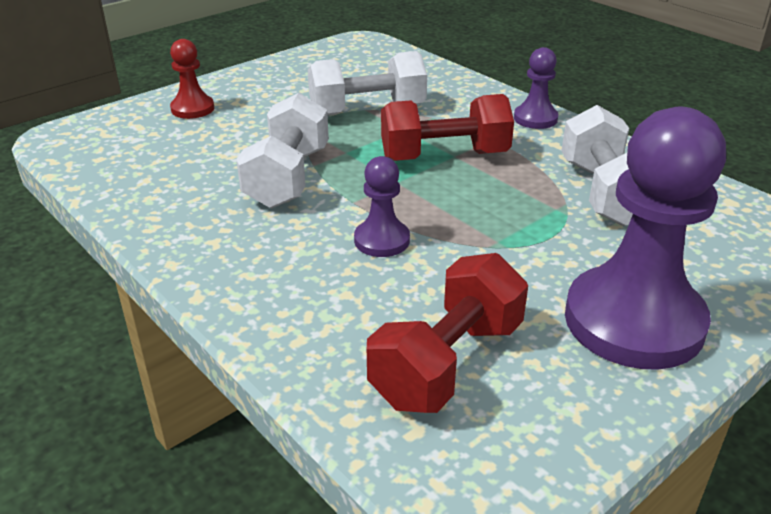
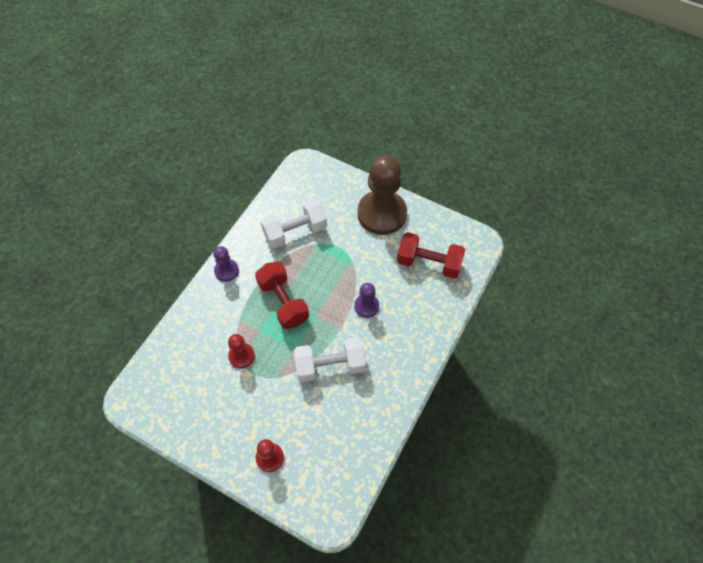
camera: 110 degrees left, 25 degrees up
(367, 110) = (241, 356): white dumbbell -> red pawn
(633, 321) = (382, 214): purple pawn -> brown pawn

